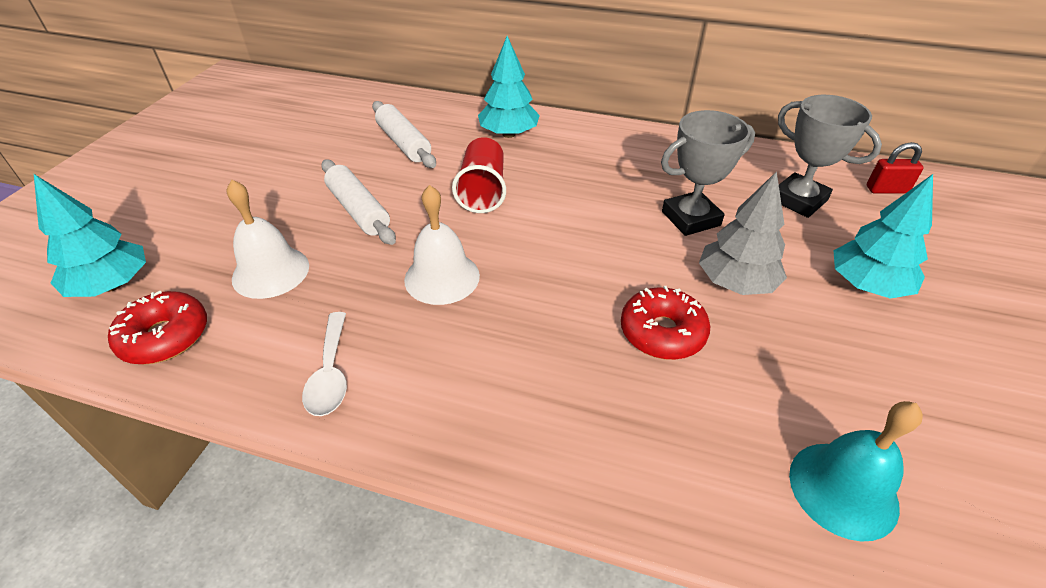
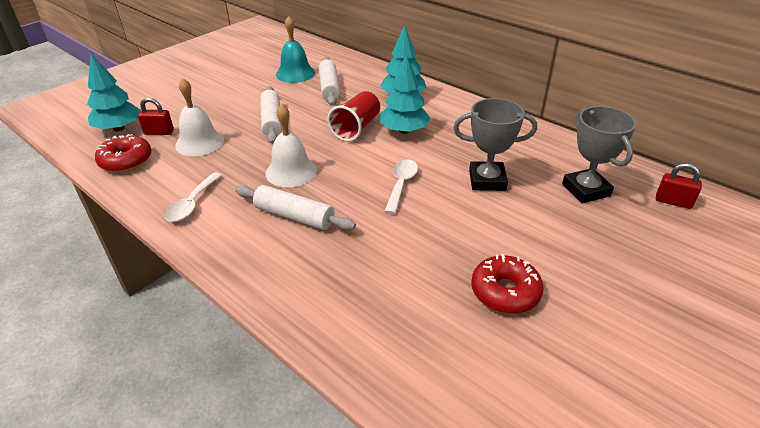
camera: 25 degrees right, 5 degrees down
(190, 273) = (159, 132): none -> red padlock
(497, 343) = (294, 216): none -> white rolling pin
(598, 253) = (401, 184): none -> white spoon
(662, 332) = (403, 242): red donut -> red donut (505, 292)
(735, 283) = (482, 229): grey tree -> none
(843, 489) = (443, 368): turquoise bell -> turquoise bell (295, 73)
(867, 285) = (586, 260): turquoise tree -> turquoise tree (404, 130)

